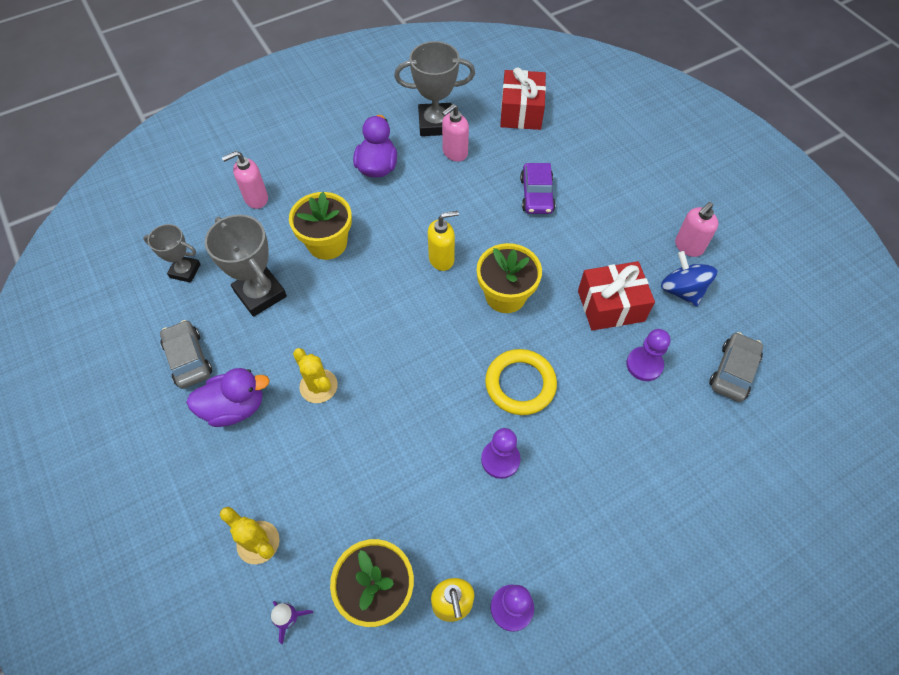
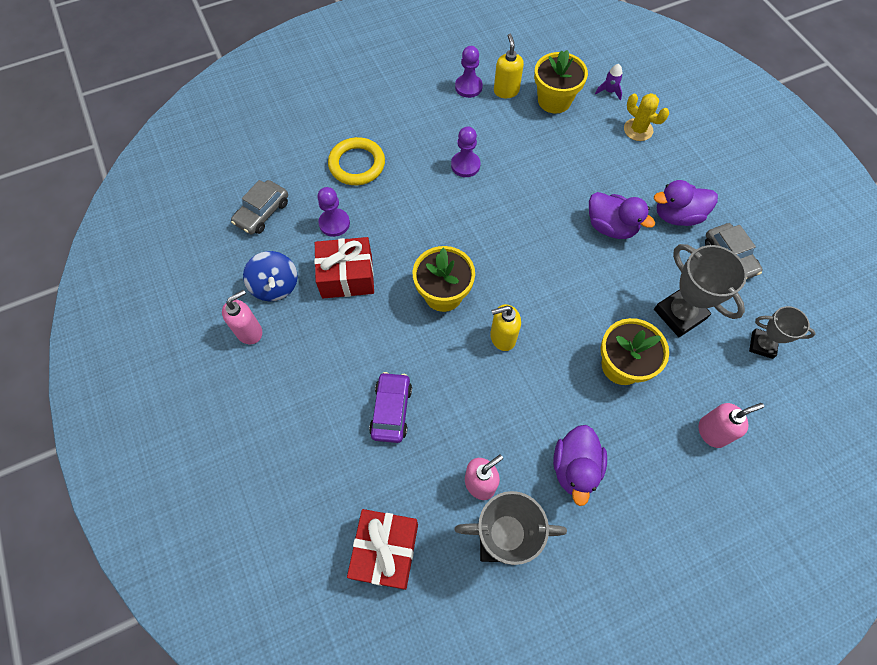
camera: 175 degrees left, 5 degrees up
(318, 386) = (610, 227): yellow cactus -> purple duck
(520, 384) = (442, 216): yellow ring -> yellow ring (357, 164)

